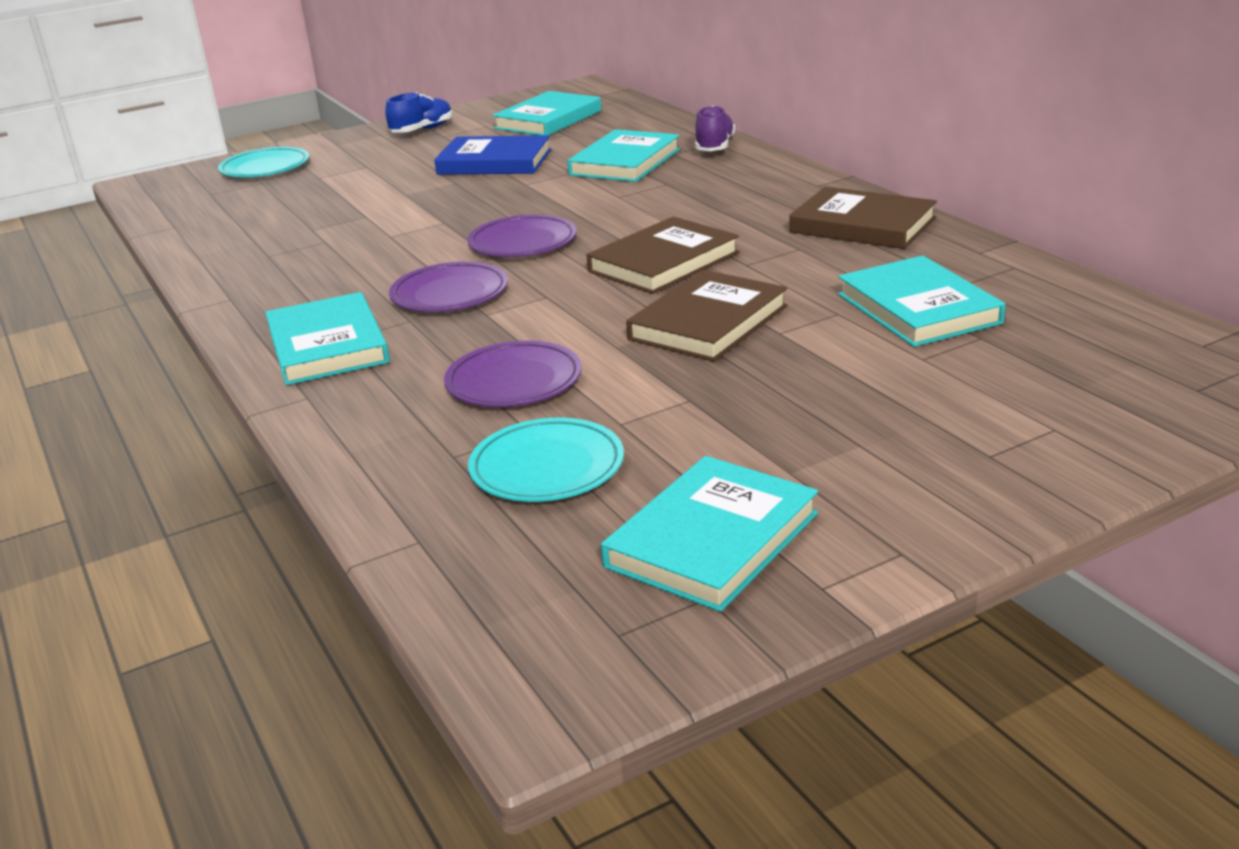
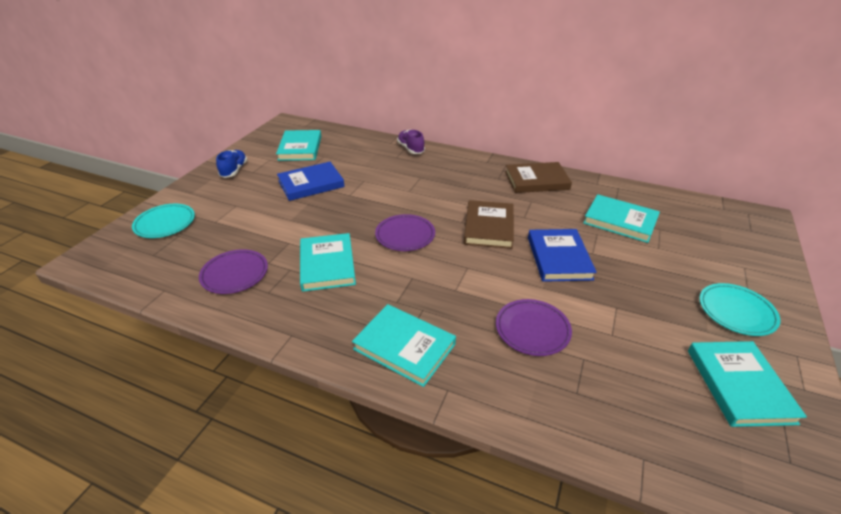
camera: 40 degrees left, 10 degrees up
(450, 294) = (417, 283): purple plate -> purple plate (235, 274)
(547, 467) = (624, 378): turquoise plate -> turquoise plate (736, 312)
(625, 162) = (381, 168): turquoise book -> turquoise book (327, 265)
(708, 323) = (559, 258): brown book -> blue book

